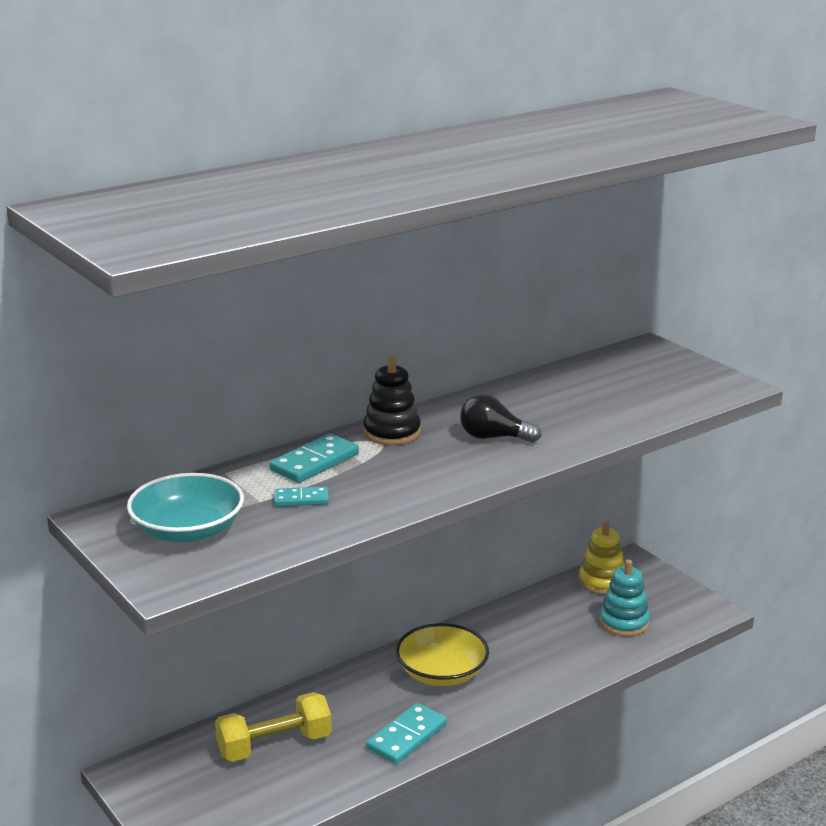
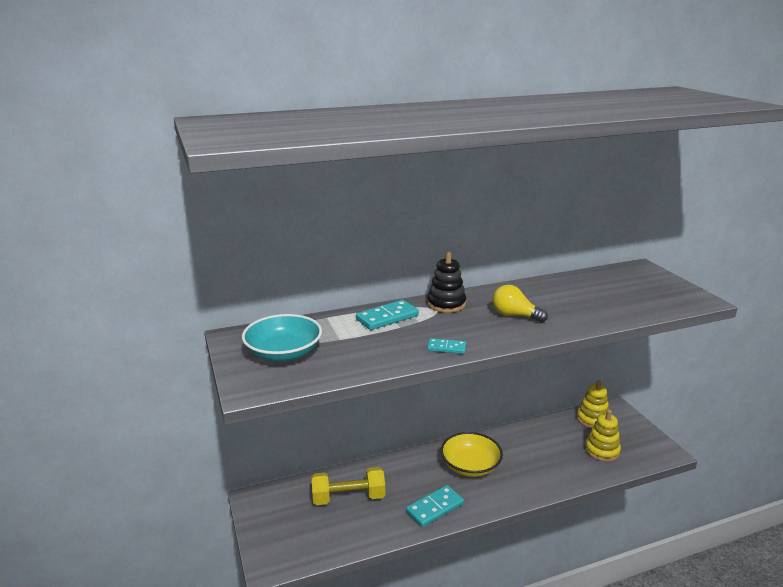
camera: 15 degrees right, 0 degrees up
(301, 499) = (367, 341): turquoise domino -> turquoise domino (446, 348)
(493, 437) = (514, 315): black light bulb -> yellow light bulb
(624, 622) = (602, 450): turquoise stacking toy -> yellow stacking toy

